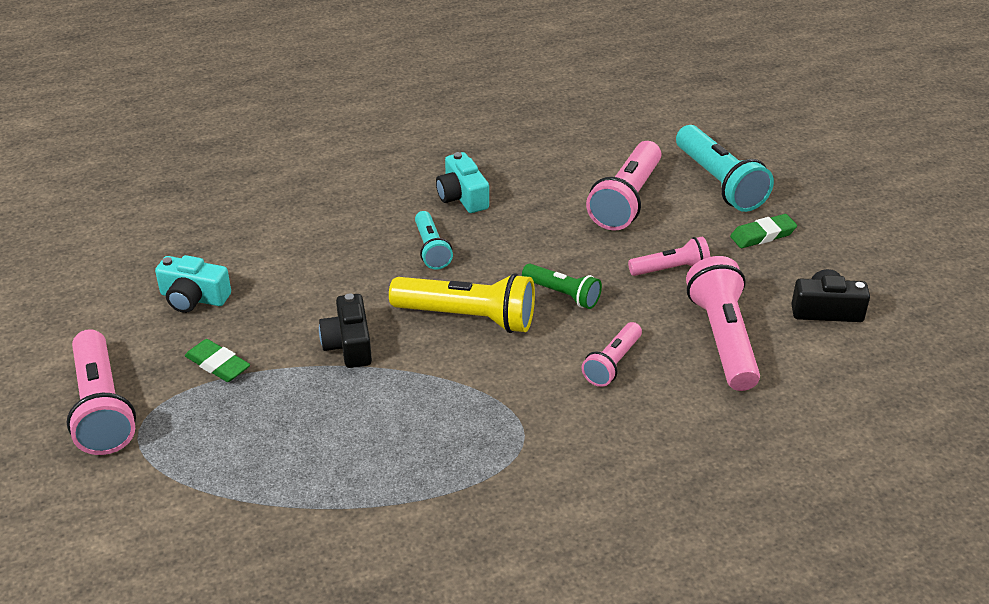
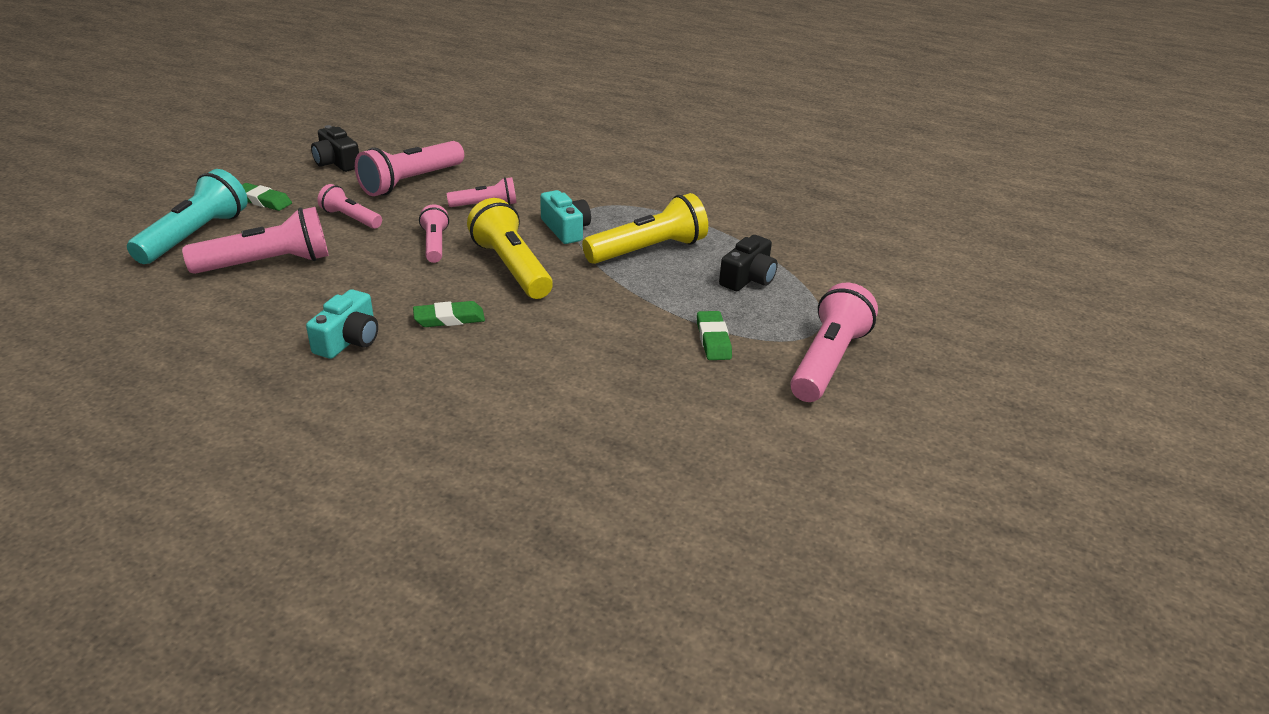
camera: 135 degrees left, 5 degrees down
(193, 298) = (673, 399): turquoise camera -> turquoise camera (566, 229)
(349, 344) = (609, 298): black camera -> black camera (748, 278)
(391, 421) = (648, 250): none -> yellow flashlight
(431, 249) = (449, 319): turquoise flashlight -> green eraser
(562, 294) = (435, 244): green flashlight -> pink flashlight

